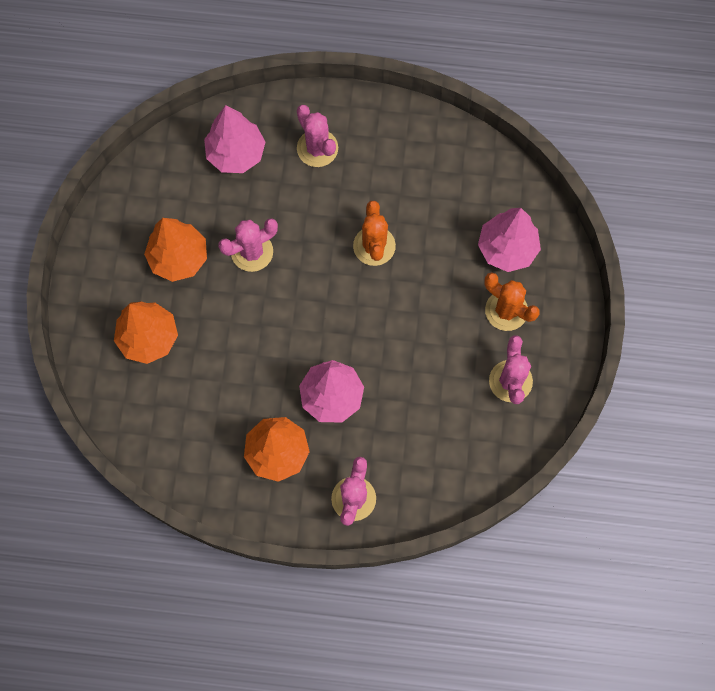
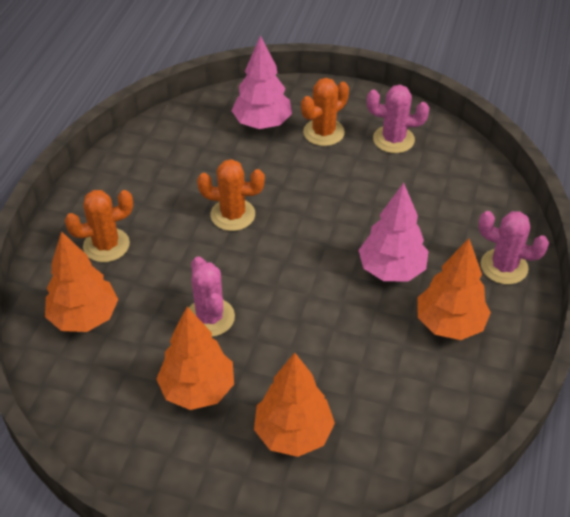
camera: 80 degrees left, 25 degrees down
(236, 154) = (84, 317): pink tree -> orange tree
(317, 148) = (106, 245): pink cactus -> orange cactus

